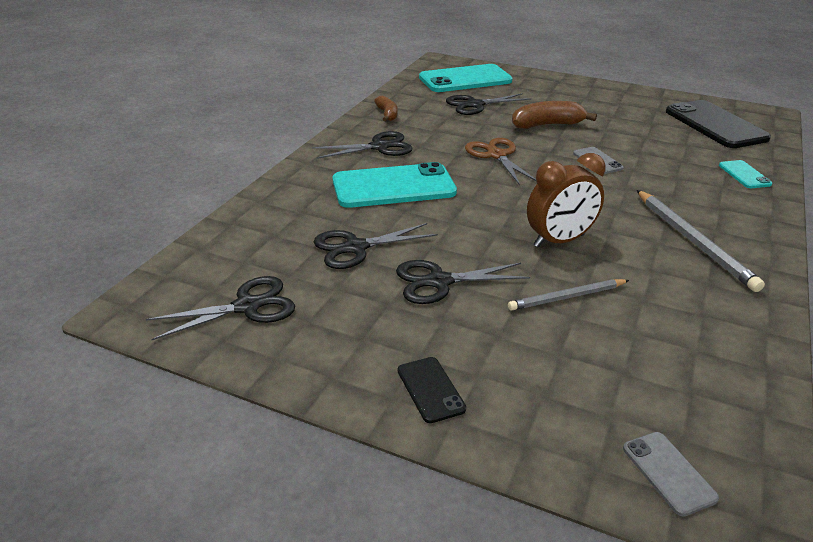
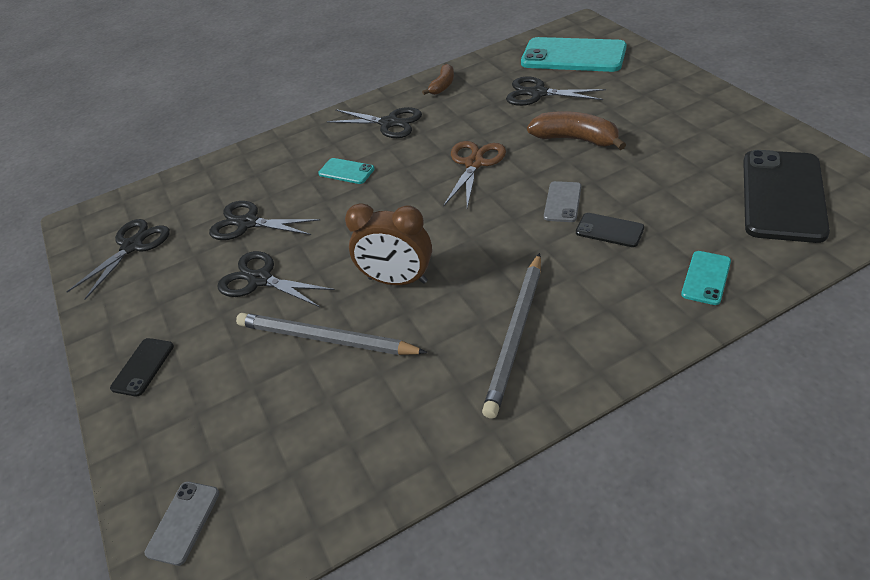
camera: 45 degrees right, 10 degrees up
(247, 306) = (132, 246): black scissors -> black scissors turned 75 degrees counterclockwise
(393, 186) = (346, 171): turquoise phone -> turquoise phone, size x0.47
(567, 297) = (325, 339): grey pencil -> grey pencil, size x1.56
(652, 167) = (609, 230): none -> black phone

